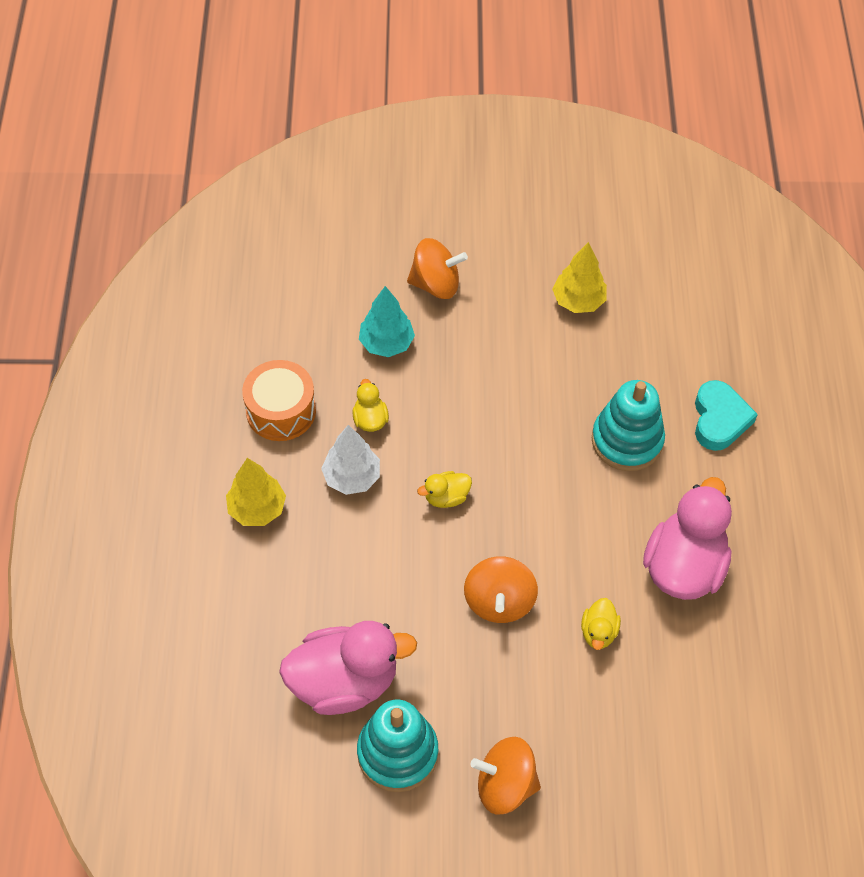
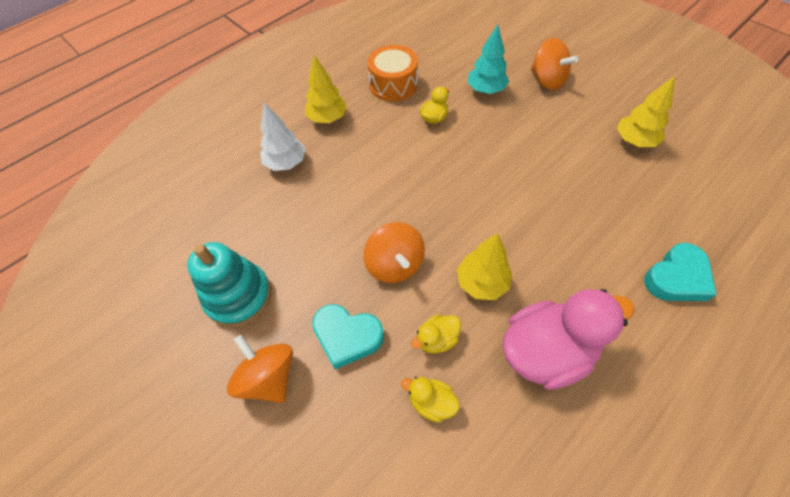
camera: 50 degrees right, 0 degrees up
(344, 681) = (262, 233): pink duck -> none
(351, 477) = (391, 137): white tree -> white tree (286, 163)
(446, 497) = (430, 184): yellow duck -> yellow duck (431, 402)
(499, 601) = (395, 265): orange spinning top -> orange spinning top turned 75 degrees counterclockwise
(528, 696) = (347, 336): none -> turquoise heart
(584, 553) = (482, 282): none -> yellow tree
(627, 440) = (586, 239): turquoise stacking toy -> none

